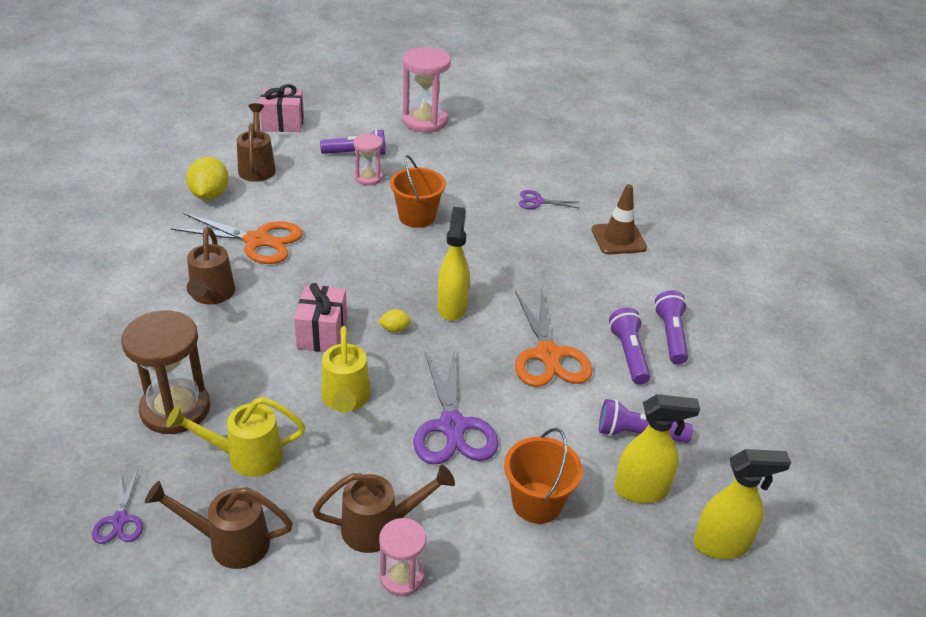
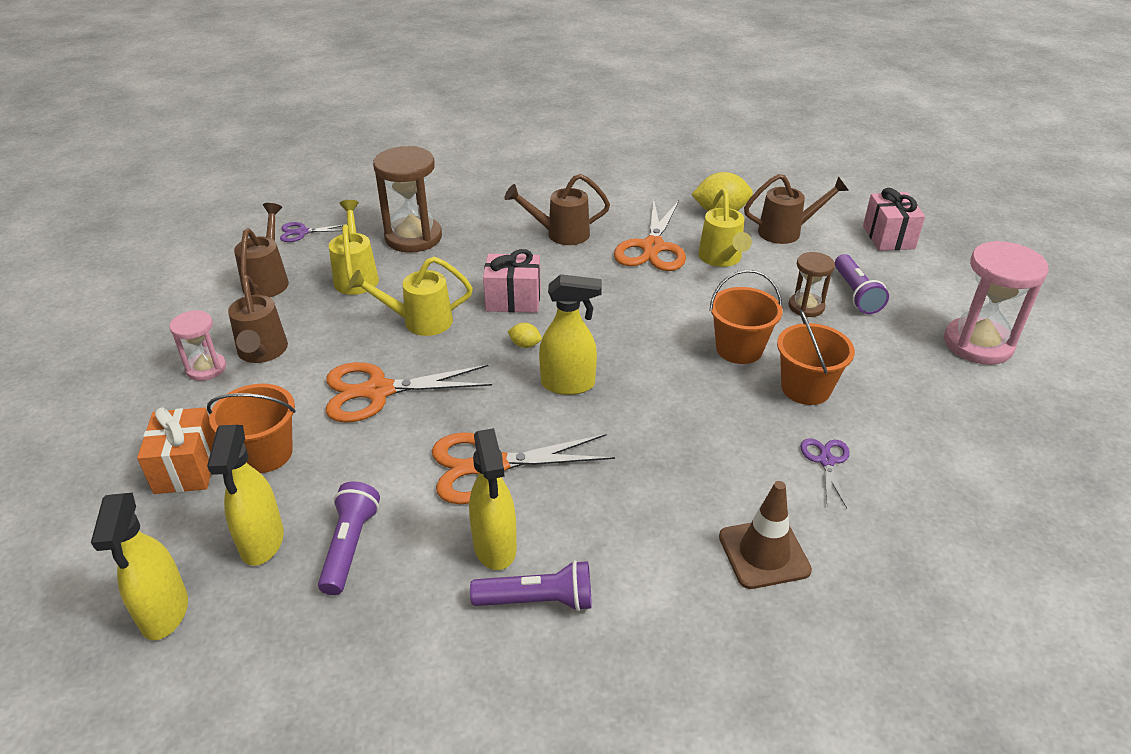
camera: 90 degrees right, 0 degrees up
(290, 206) = (721, 259): none -> yellow watering can
(368, 178) = (806, 306): pink hourglass -> brown hourglass
(395, 329) = (525, 345): yellow lemon -> yellow lemon turned 60 degrees counterclockwise
(452, 427) = (378, 391): purple scissors -> orange scissors
(465, 196) = (805, 388): none -> orange bucket
(558, 563) = (187, 468): none -> orange gift
(629, 354) = (495, 547): purple flashlight -> yellow spray bottle

